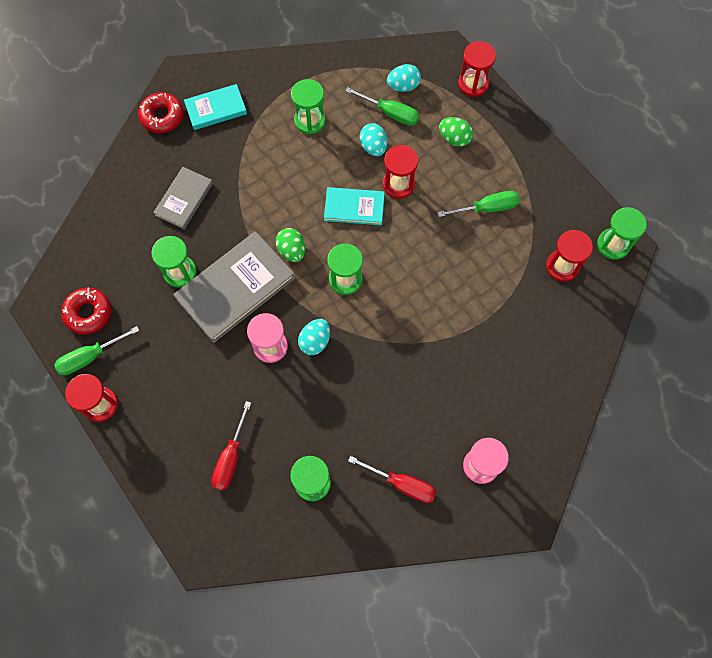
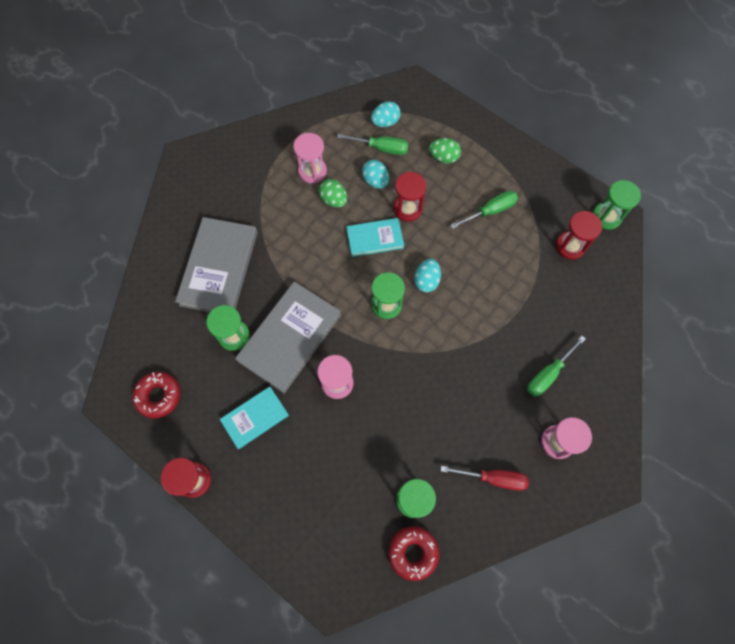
camera: 15 degrees left, 0 degrees up
(89, 357) = (171, 437): green screwdriver -> green screwdriver (547, 374)
(162, 116) = (177, 198): red donut -> red donut (413, 552)
(184, 199) = (219, 268): grey book -> grey book, size x1.74
(216, 109) = (224, 180): turquoise book -> turquoise book (255, 418)
(230, 458) = (331, 497): red screwdriver -> none
(292, 251) = (330, 291): green egg -> green egg (333, 200)
(310, 121) = (312, 171): green hourglass -> pink hourglass
(315, 341) = (376, 368): turquoise egg -> turquoise egg (426, 280)
(473, 84) = (445, 107): red hourglass -> none

